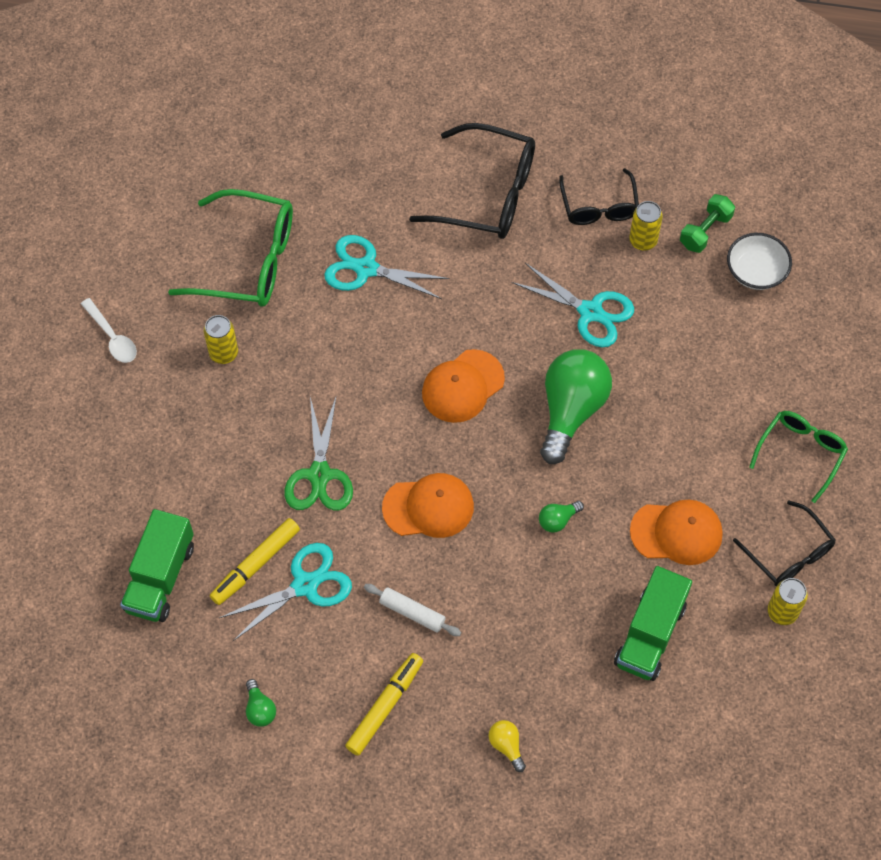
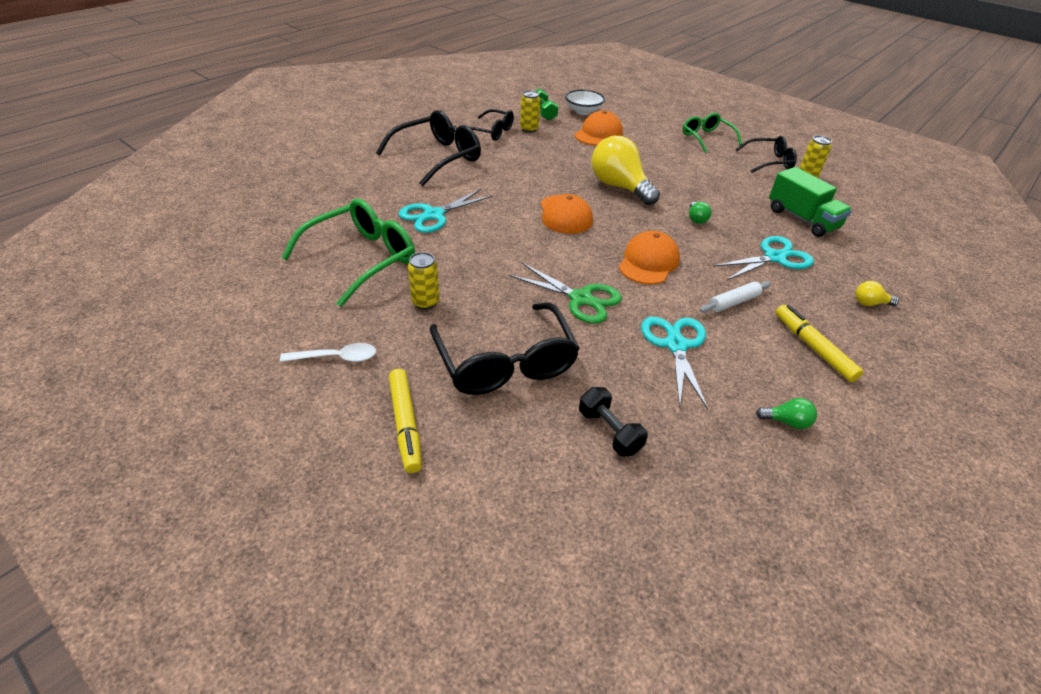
camera: 60 degrees left, 20 degrees down
(160, 577) = (609, 431): green truck -> black dumbbell
(189, 461) = (505, 362): none -> black glasses
(255, 564) = (637, 365): yellow marker -> yellow marker (405, 424)
(571, 410) = (619, 187): green light bulb -> yellow light bulb
(590, 312) = (558, 158): turquoise scissors -> turquoise scissors (774, 257)
(676, 533) = (733, 186): orange cap -> orange cap (598, 134)

